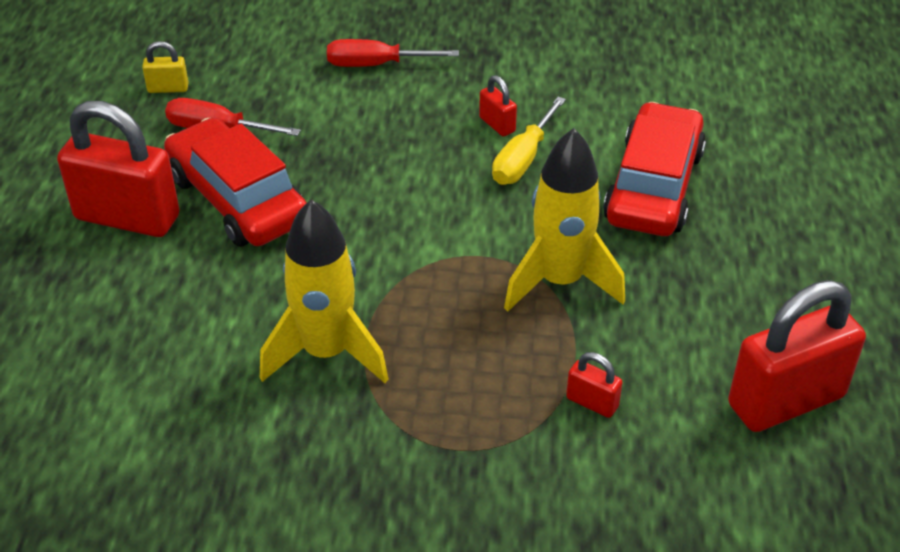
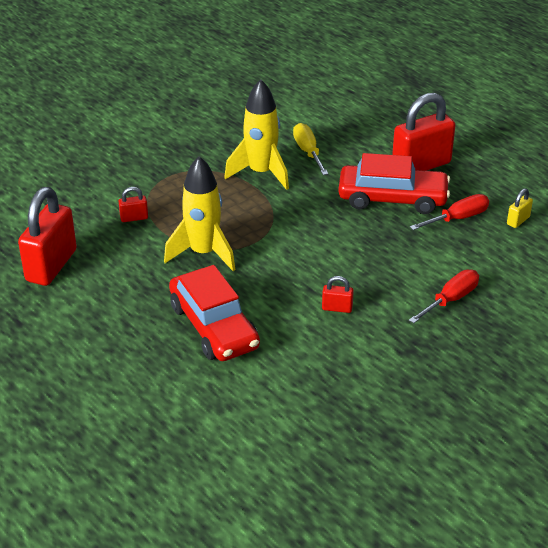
camera: 135 degrees right, 5 degrees down
(523, 159) = (297, 298): yellow screwdriver -> yellow screwdriver (308, 152)

